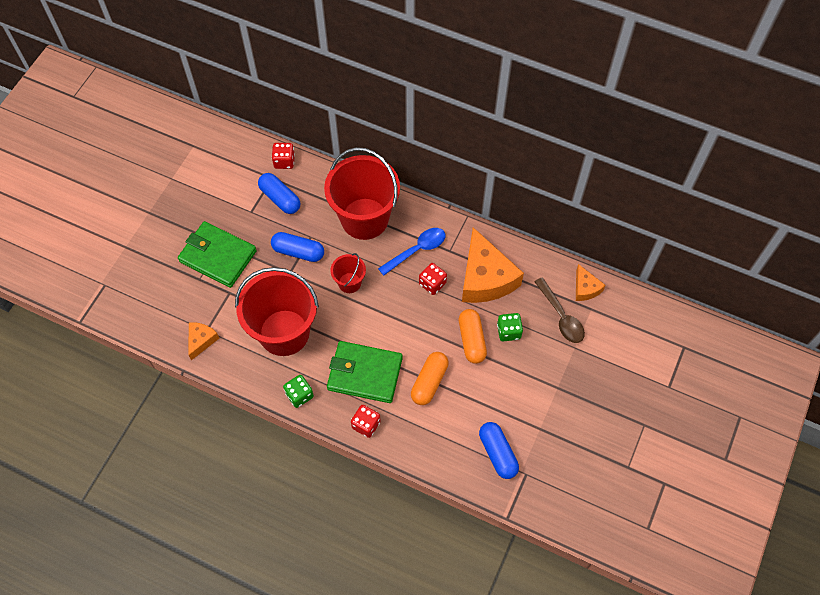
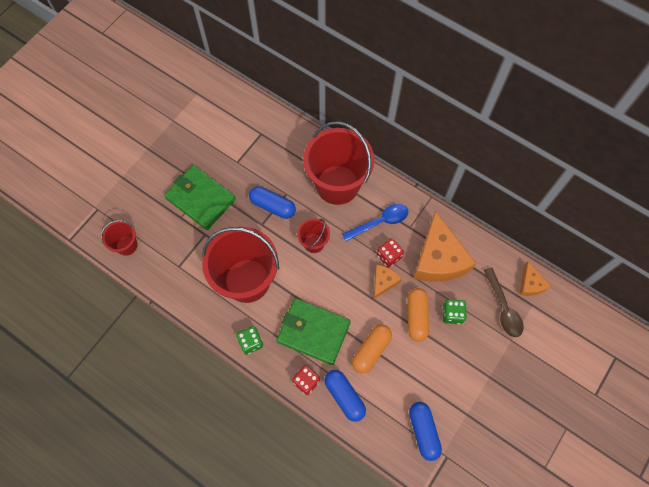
camera: 10 degrees right, 5 degrees up
(145, 317) = (126, 245): none -> red bucket
(201, 340) = (172, 275): orange cheese -> orange cheese (383, 282)
(280, 198) = (265, 154): blue capsule -> blue capsule (344, 396)
(284, 161) = (274, 120): red dice -> none

